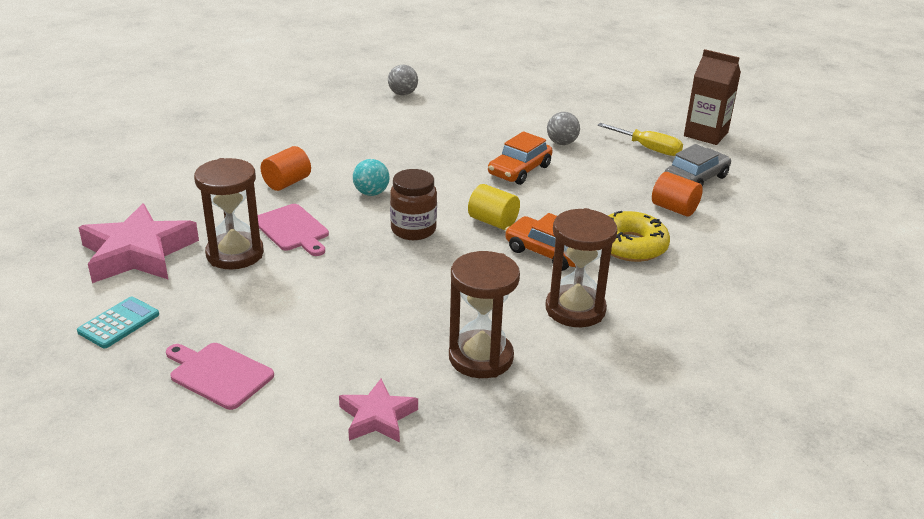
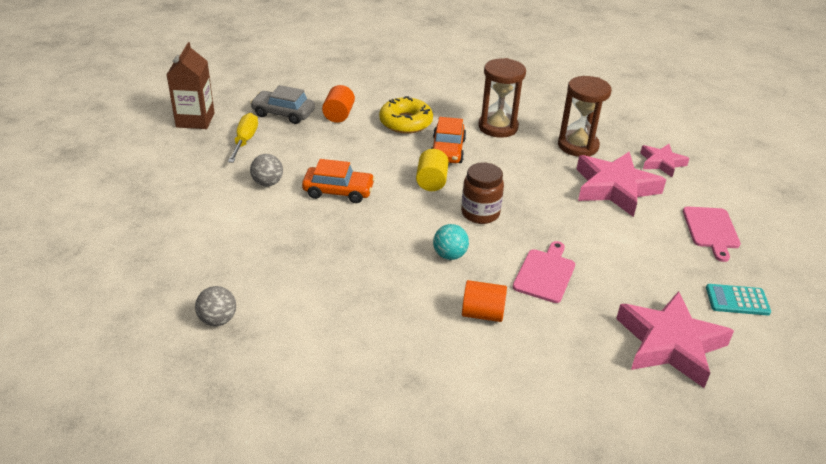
camera: 120 degrees left, 5 degrees up
(235, 254) = (607, 288): brown hourglass -> none
(366, 340) = (615, 188): none -> pink star

